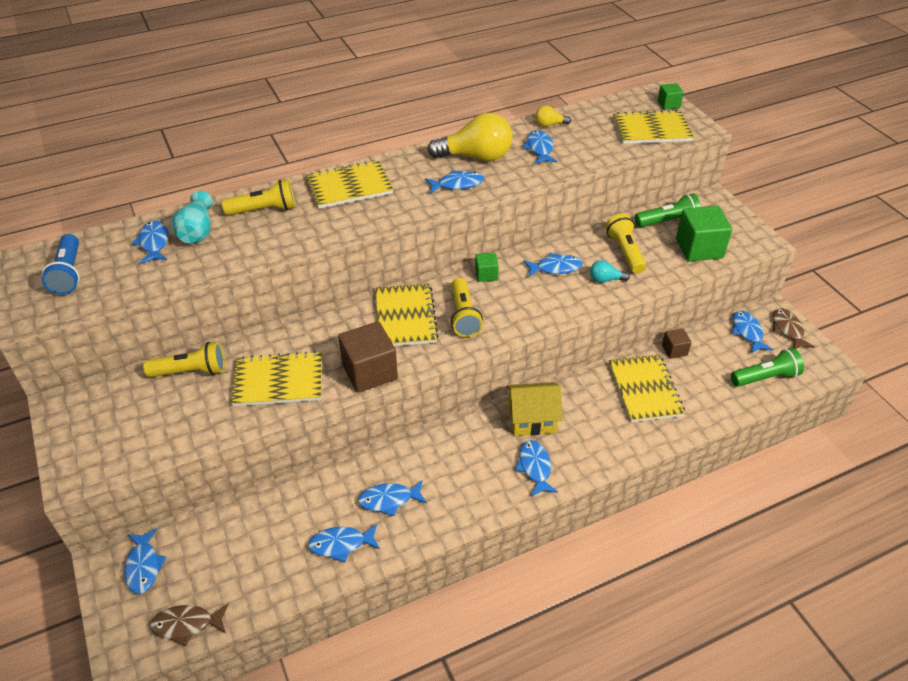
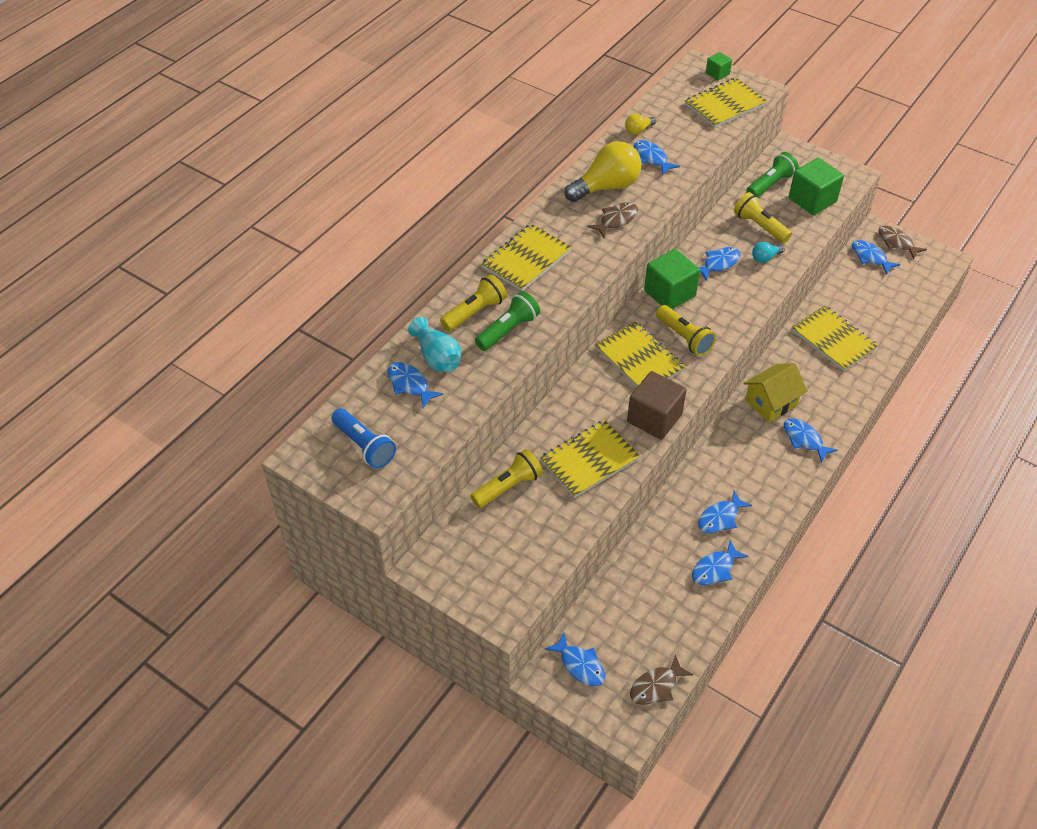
camera: 30 degrees left, 5 degrees up
(457, 184) = (616, 220): blue fish -> brown fish
(486, 275) = (669, 293): green cube -> green cube, size x1.93
(674, 350) = (829, 296): brown cube -> none
(765, 377) = (909, 290): green flashlight -> green flashlight (508, 330)

